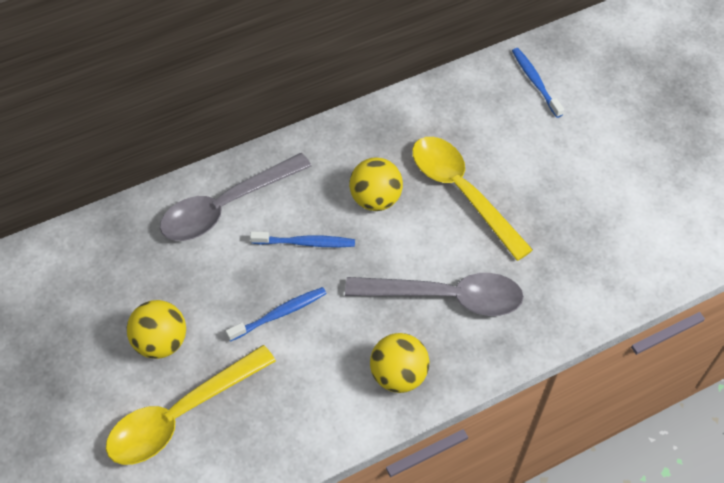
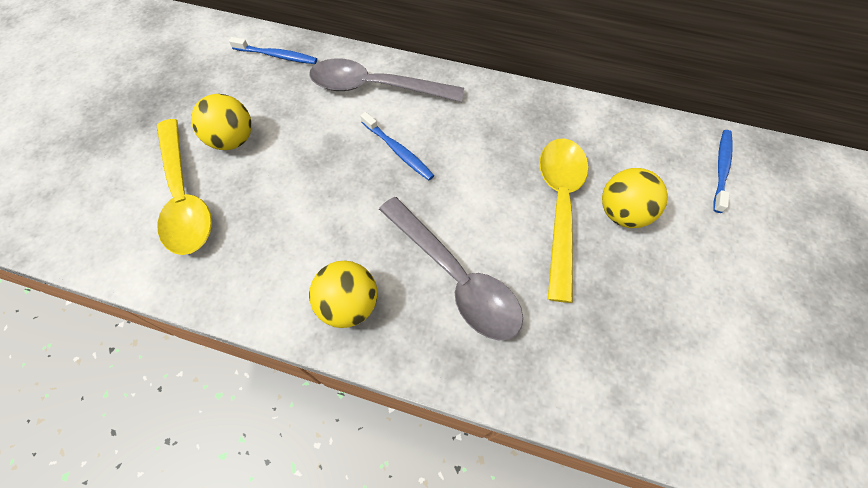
camera: 45 degrees right, 5 degrees up
(181, 415) = (184, 197): yellow spoon -> yellow spoon turned 120 degrees counterclockwise
(279, 314) = (323, 184): blue toothbrush -> blue toothbrush (277, 56)
(375, 199) = (483, 159): yellow ball -> yellow ball (622, 213)

